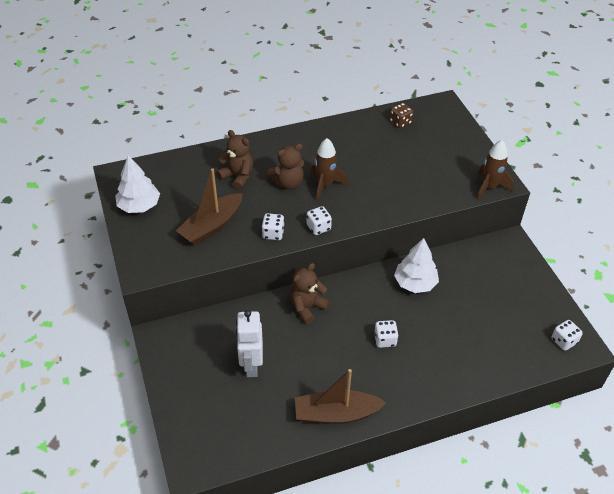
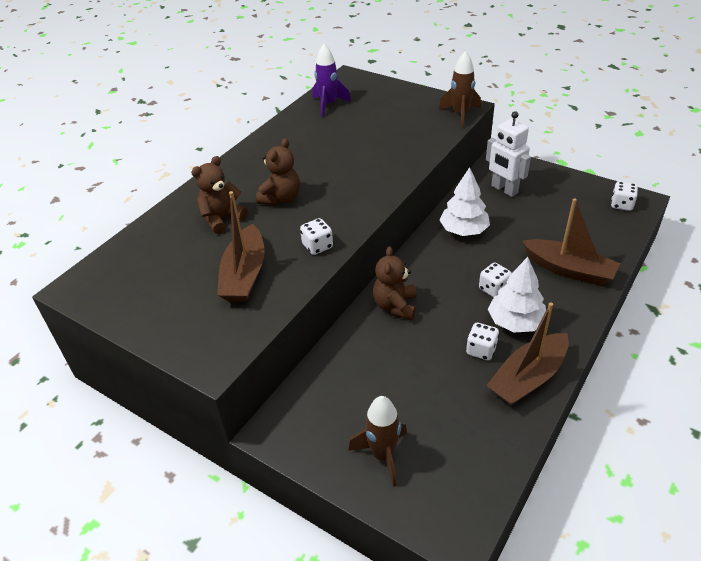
camera: 35 degrees left, 5 degrees down
(139, 206) = (137, 302): white tree -> white tree (515, 322)
(237, 176) = (221, 219): brown teddy bear -> brown teddy bear turned 45 degrees counterclockwise
(251, 365) = (401, 391): white robot -> white robot (504, 189)
(318, 227) = (355, 217): white dice -> white dice (481, 350)
(325, 186) = (320, 182): brown rocket -> brown rocket (383, 455)
(400, 122) = (328, 105): brown dice -> purple rocket
(456, 363) = (569, 270): none -> brown boat

